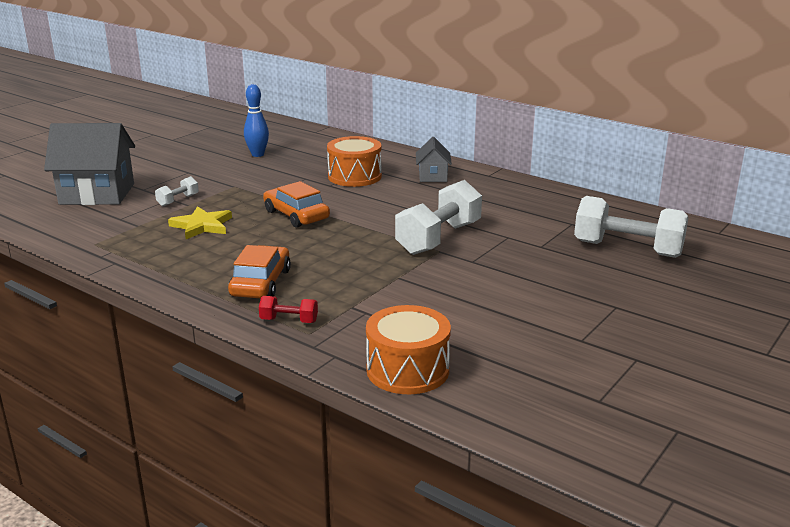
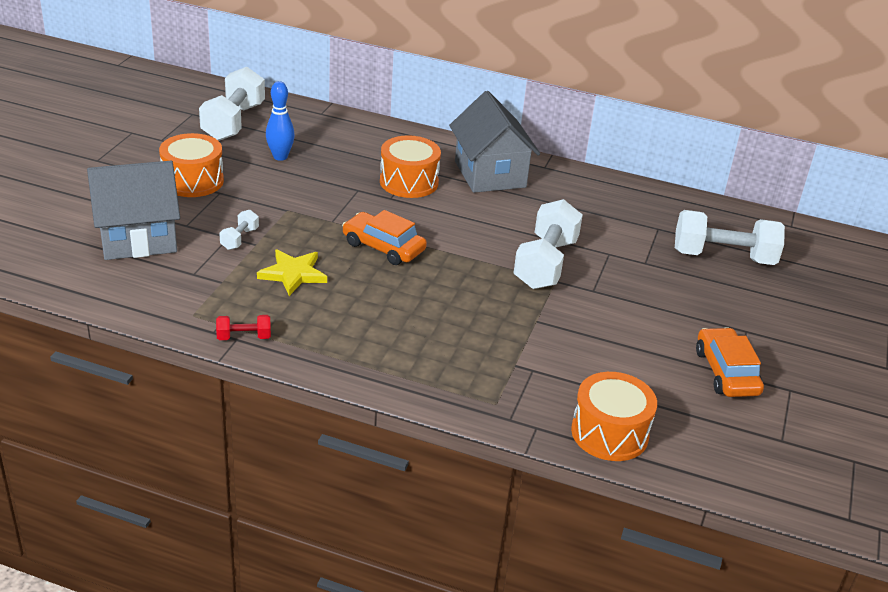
camera: 20 degrees left, 10 degrees up
(173, 164) = (193, 181): none -> orange drum
(238, 133) = (233, 122): none -> white dumbbell
(261, 283) = (408, 346): orange car -> orange car (726, 372)
(289, 321) = (467, 391): red dumbbell -> red dumbbell (244, 337)
(433, 176) = (490, 174): grey house -> grey house, size x1.92

